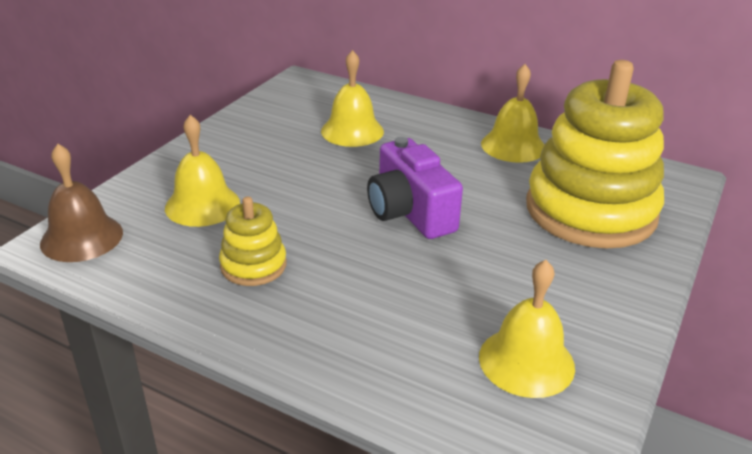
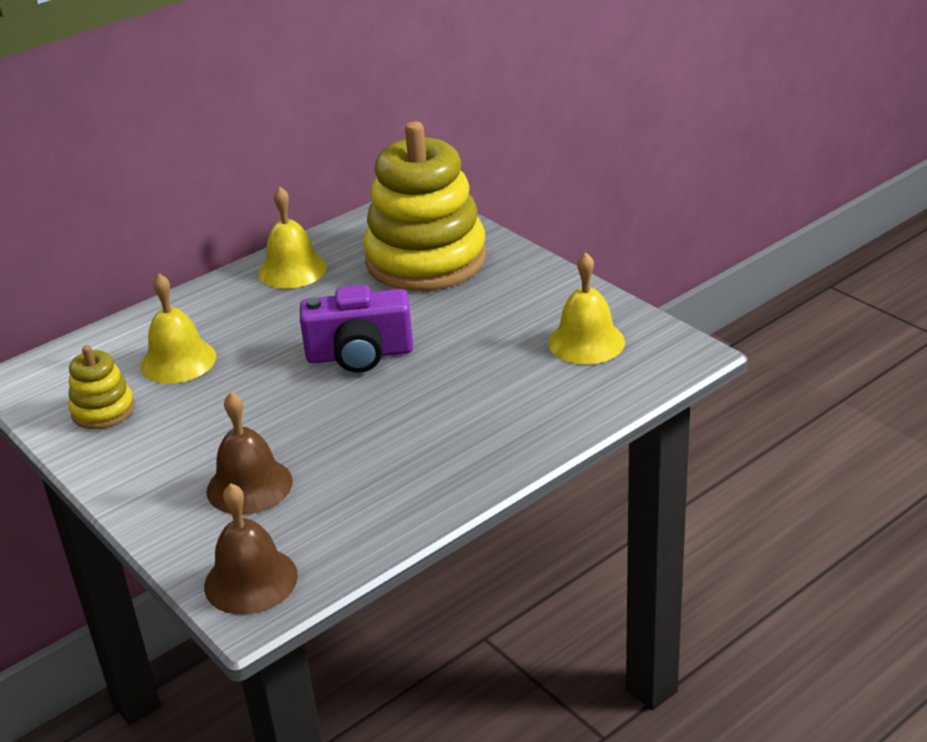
camera: 65 degrees left, 0 degrees up
(202, 205) = (249, 486): yellow bell -> brown bell
(253, 265) = (381, 462): yellow stacking toy -> yellow stacking toy (103, 410)

